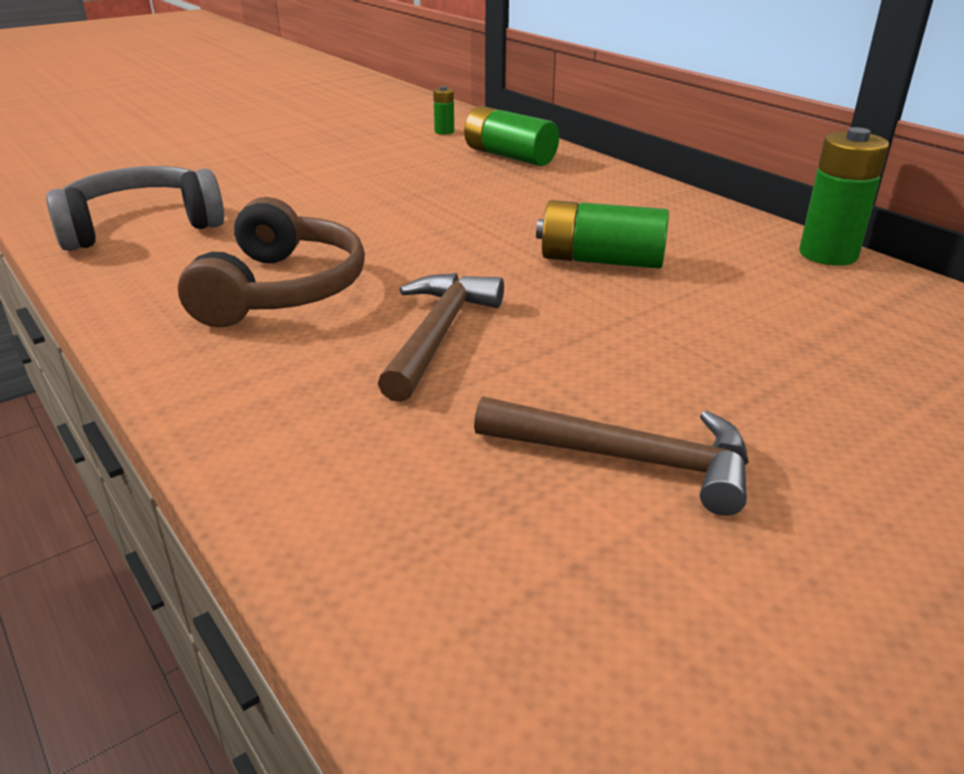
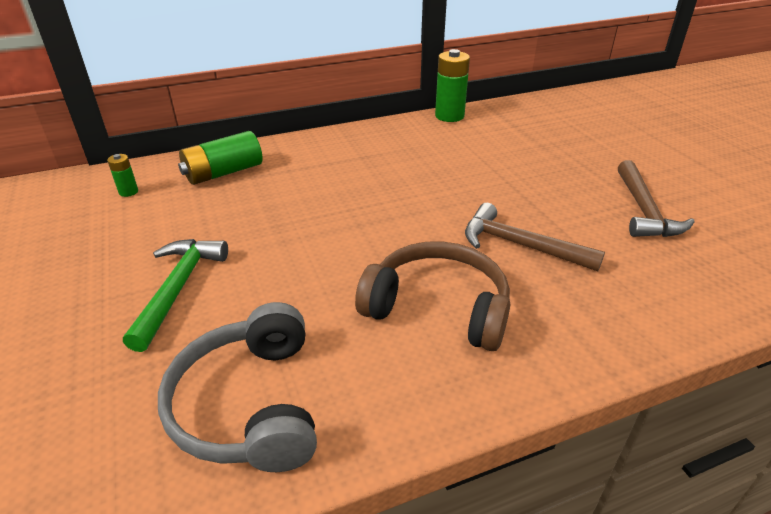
camera: 75 degrees left, 5 degrees up
(294, 177) = (178, 288): none -> green hammer
(601, 260) = (433, 175): green battery -> none
(627, 459) = (643, 210): brown hammer -> brown hammer turned 150 degrees clockwise

